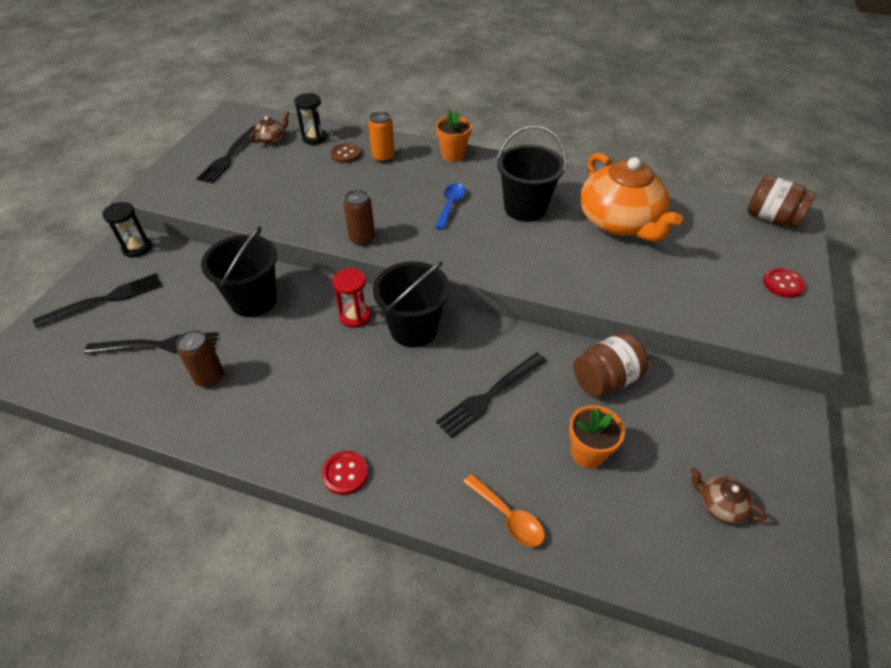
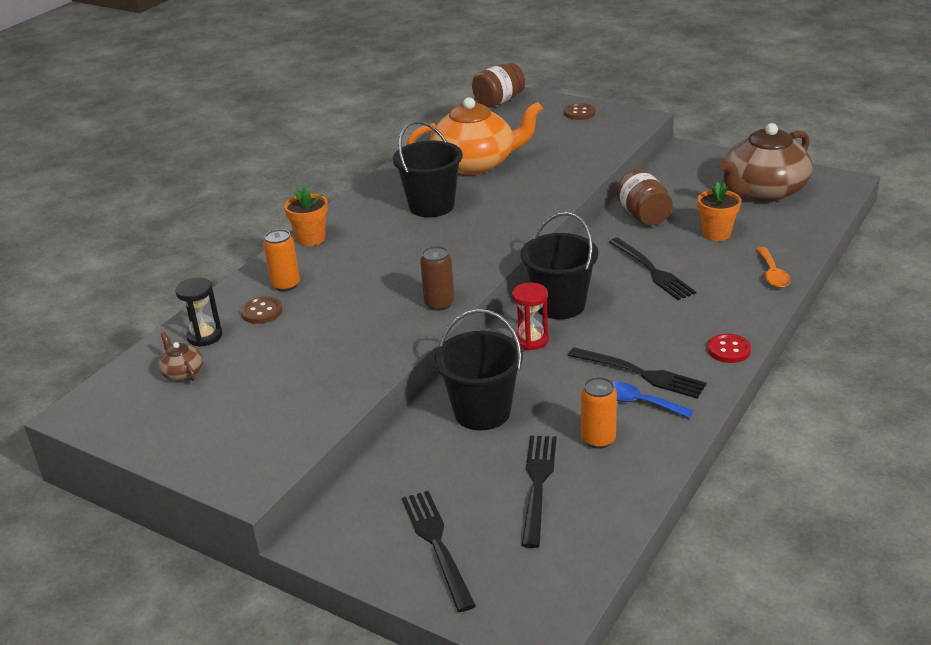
camera: 75 degrees left, 15 degrees down
(137, 248) = (335, 526): black hourglass -> none
(209, 377) = (598, 439): brown can -> orange can
(229, 156) = (203, 410): black fork -> black fork (641, 374)
(450, 205) = (406, 246): blue spoon -> blue spoon (640, 402)
(508, 516) = (772, 274): orange spoon -> orange spoon turned 120 degrees clockwise
(720, 504) = (763, 191): brown teapot -> brown teapot, size x2.45
(783, 284) = (579, 113): red button -> brown button

